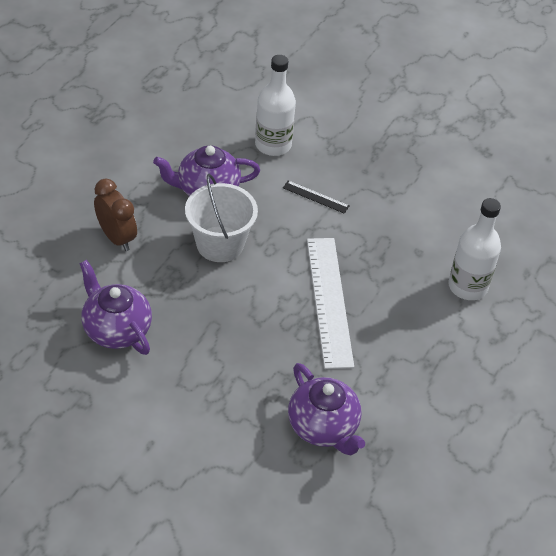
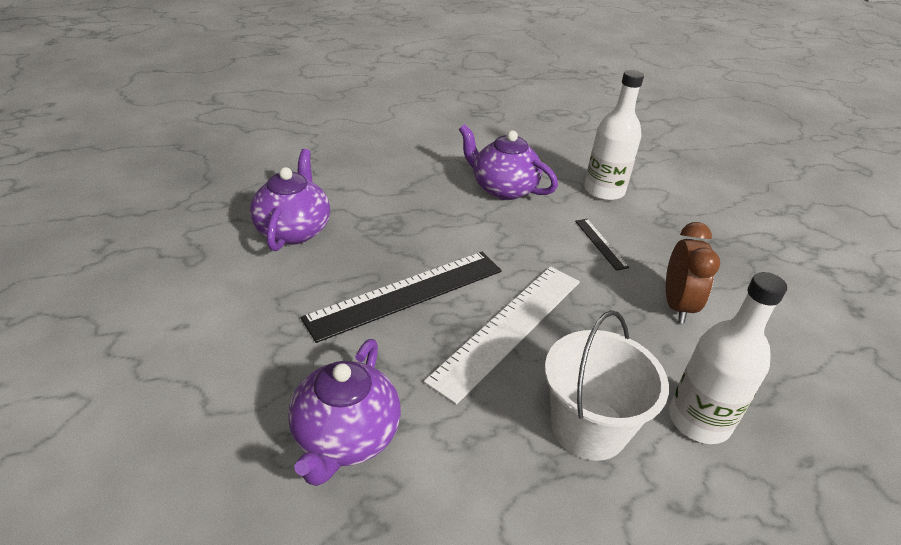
camera: 45 degrees right, 10 degrees down
(116, 238) = (386, 178): brown clock -> brown clock (677, 305)
(220, 244) = (463, 226): white bucket -> white bucket (588, 427)
(248, 322) = (406, 293): none -> black ruler

